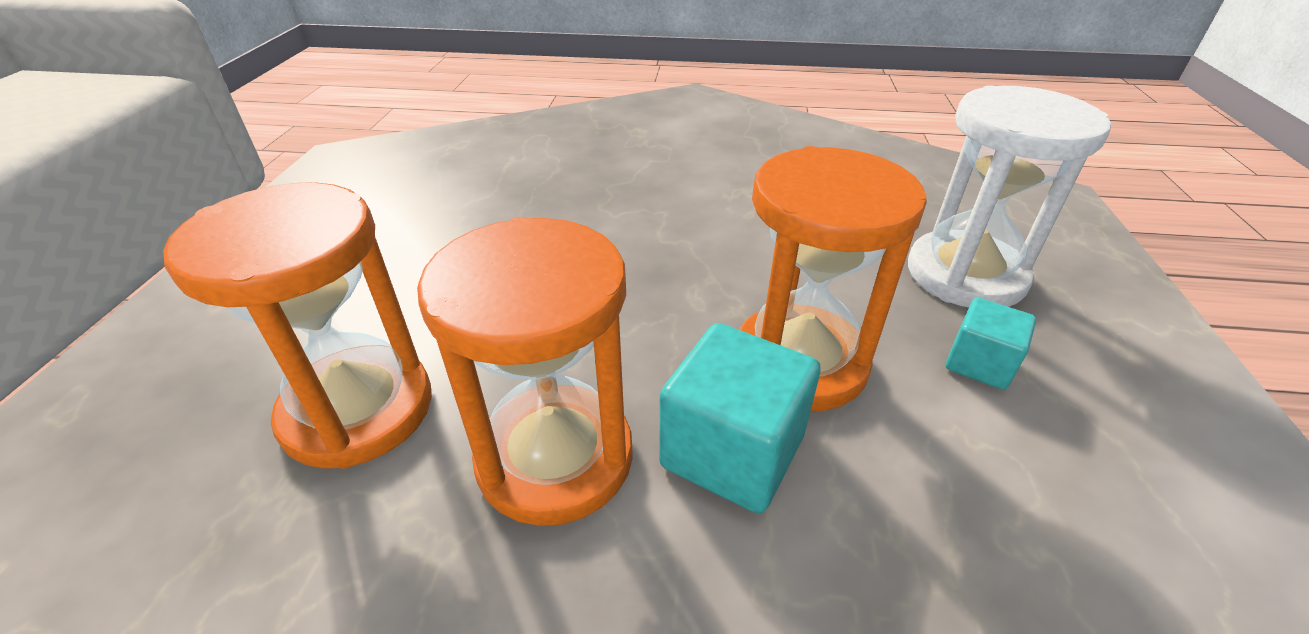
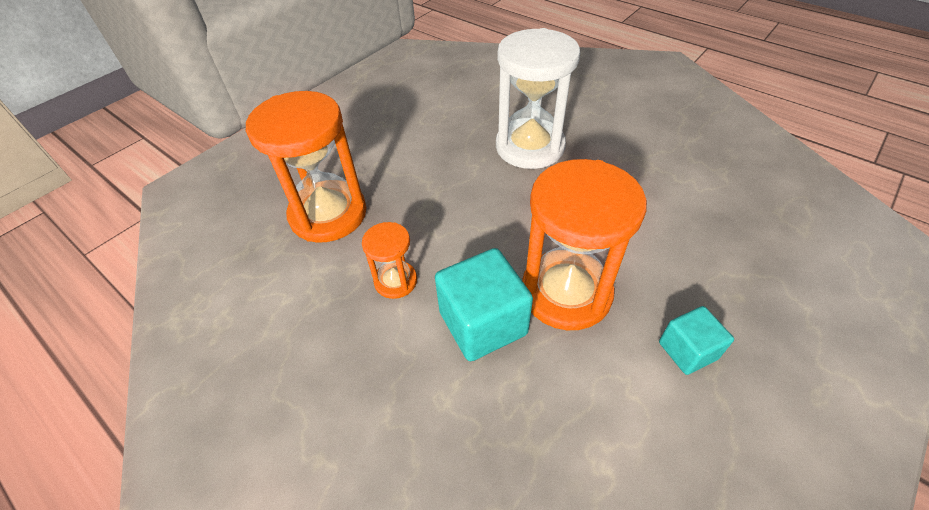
camera: 35 degrees right, 10 degrees up
(555, 457) = (395, 281): orange hourglass -> orange hourglass, size x0.50
(965, 275) = (746, 287): white hourglass -> white hourglass (529, 147)

